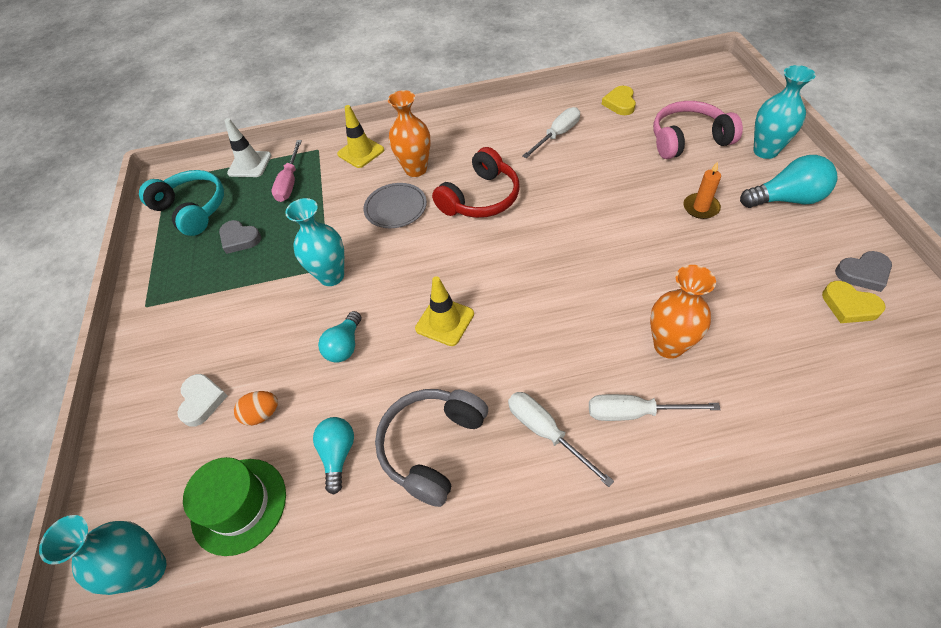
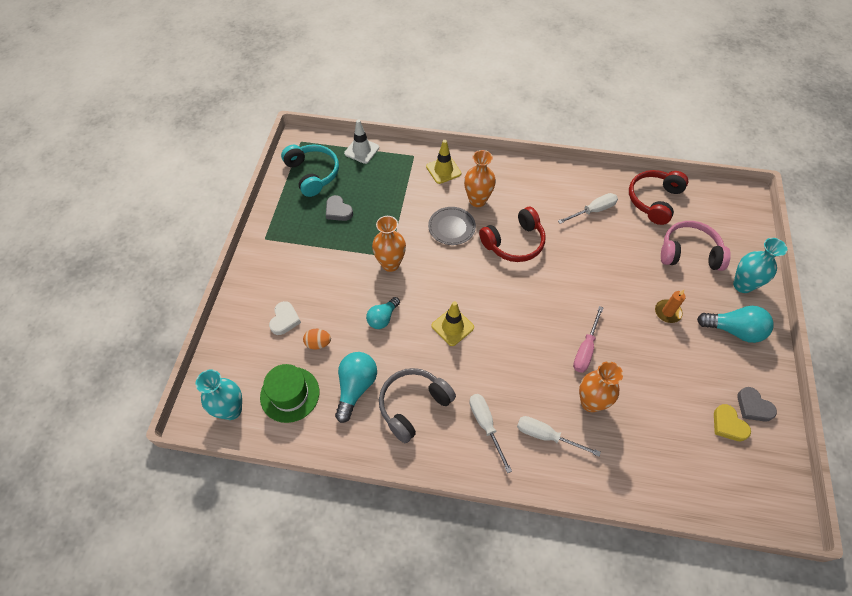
camera: 15 degrees right, 5 degrees up
(290, 182) = (385, 177): pink screwdriver -> pink screwdriver (585, 349)
(331, 276) = (390, 264): turquoise vase -> orange vase
(338, 454) = (356, 387): turquoise light bulb -> turquoise light bulb, size x1.51
(620, 103) = (654, 200): yellow heart -> red headphones
(863, 273) = (753, 407): grey heart -> grey heart turned 45 degrees clockwise

